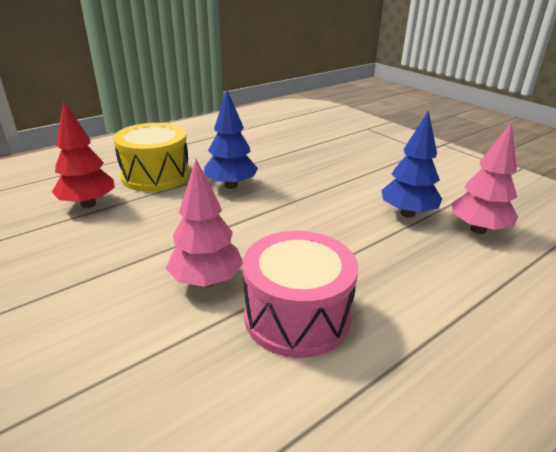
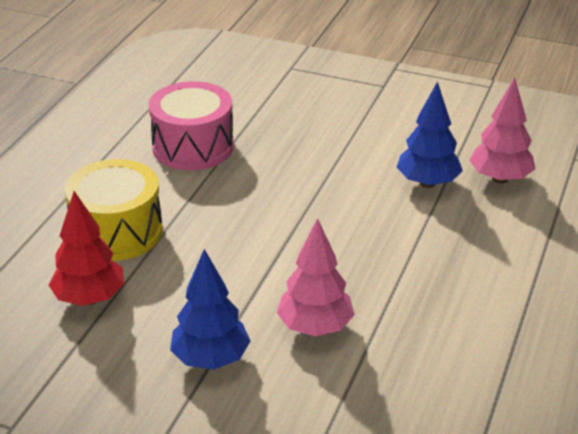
camera: 30 degrees left, 5 degrees up
(231, 185) = (221, 213): blue tree -> blue tree (210, 359)
(297, 316) = (419, 325): pink drum -> pink drum (193, 147)

